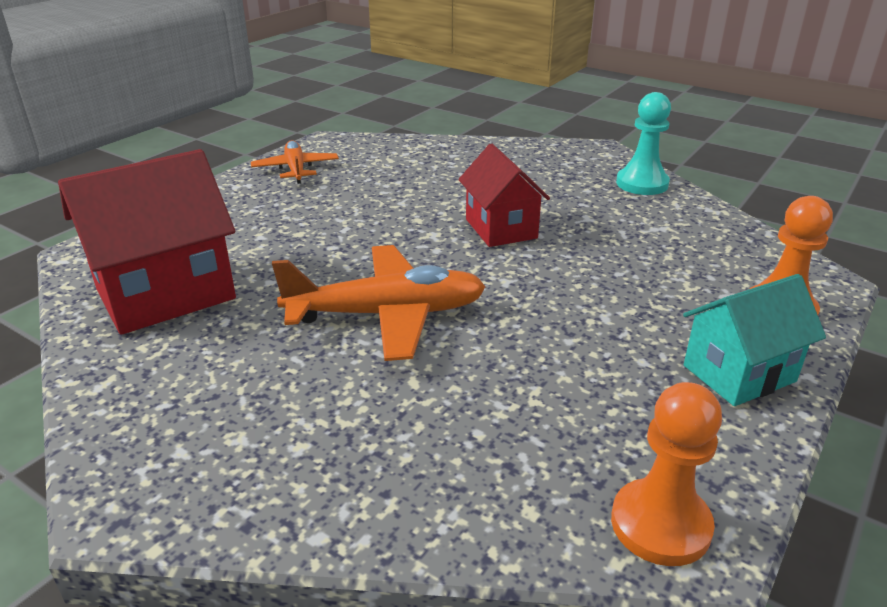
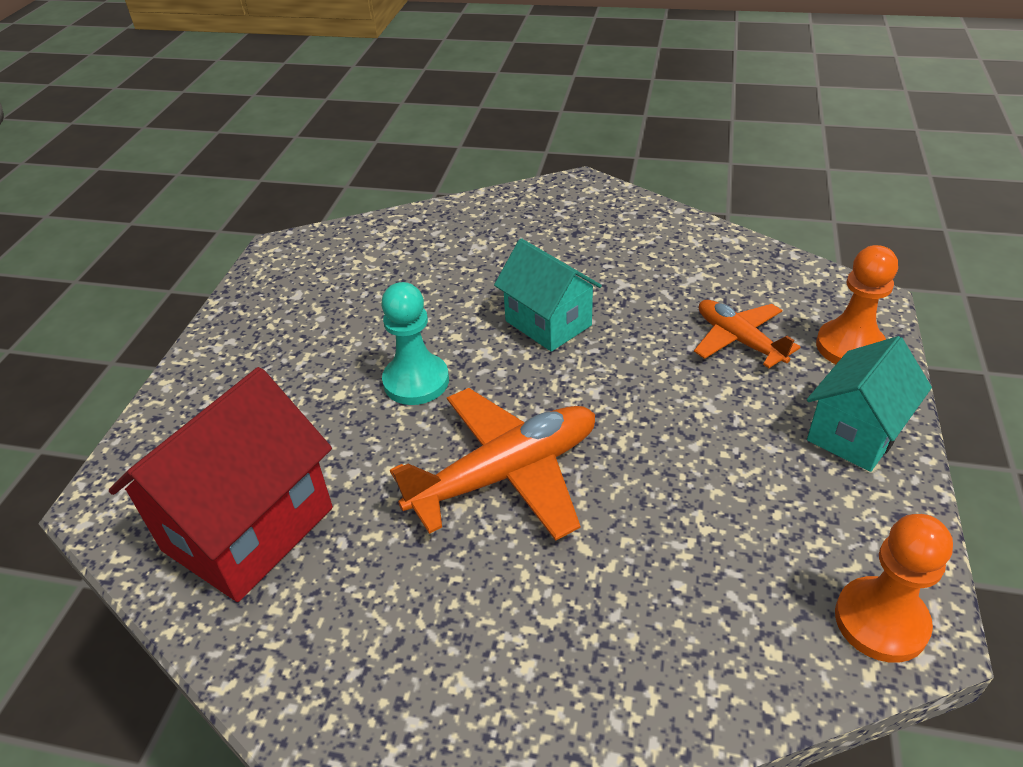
camera: 20 degrees left, 10 degrees up
(296, 169) = (272, 302): orange plane -> orange plane (738, 340)
(501, 228) = (548, 323): red house -> turquoise house
(642, 184) = (648, 222): turquoise pawn -> turquoise pawn (416, 381)

